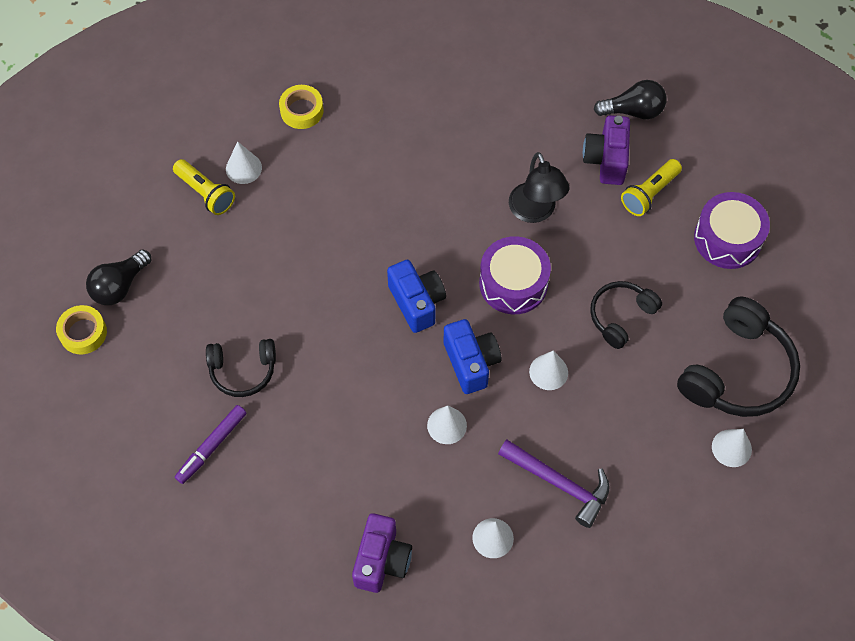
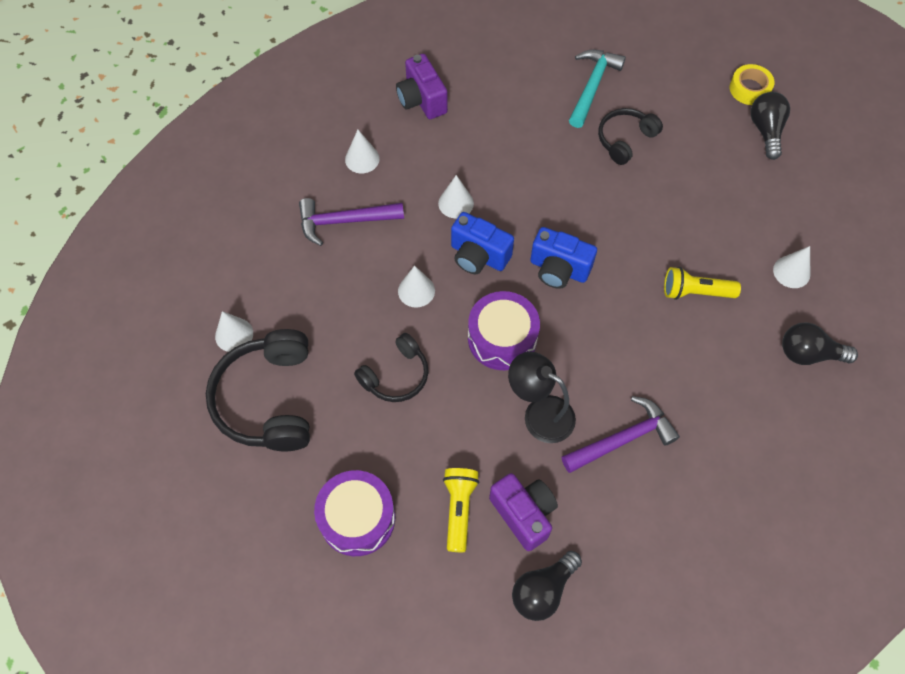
camera: 140 degrees right, 0 degrees up
(205, 193) = (793, 232): yellow flashlight -> yellow flashlight (695, 292)
(212, 446) = (592, 86): purple marker -> turquoise hammer
(302, 110) = (808, 353): yellow tape -> black light bulb
(492, 154) = (623, 439): none -> purple hammer
(621, 316) = (396, 375): black headphones -> black headphones turned 45 degrees clockwise

